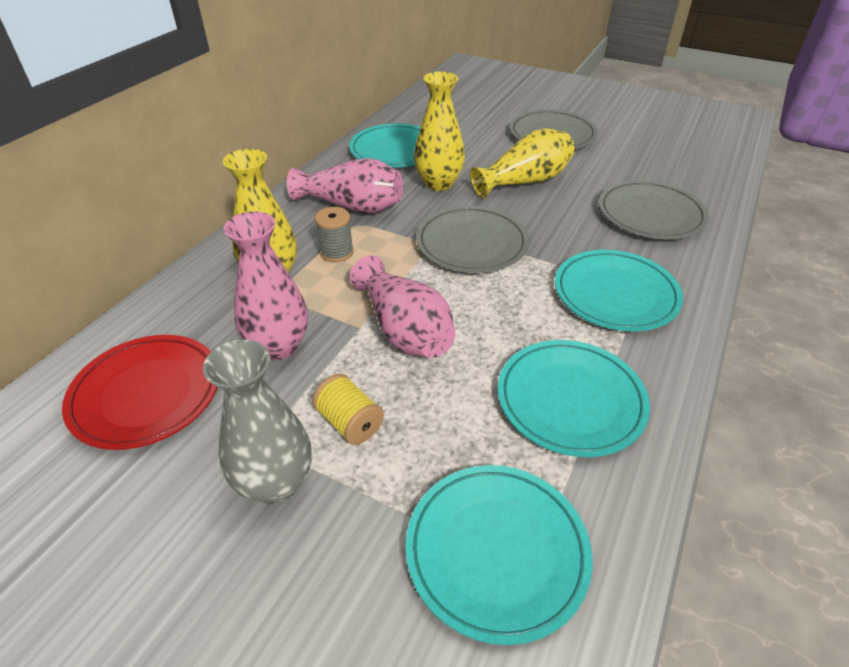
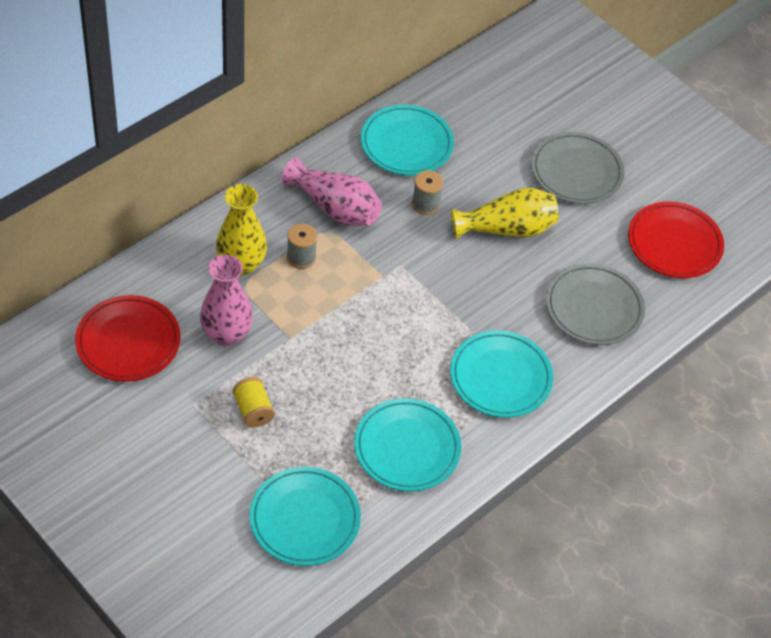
camera: 15 degrees right, 10 degrees up
(275, 483) = (194, 433): grey vase -> none
(404, 329) = (321, 351): pink vase -> none
(438, 183) = (425, 204): yellow vase -> grey spool
(471, 244) = (416, 287): grey plate -> none
(672, 156) = (674, 243): none -> red plate

